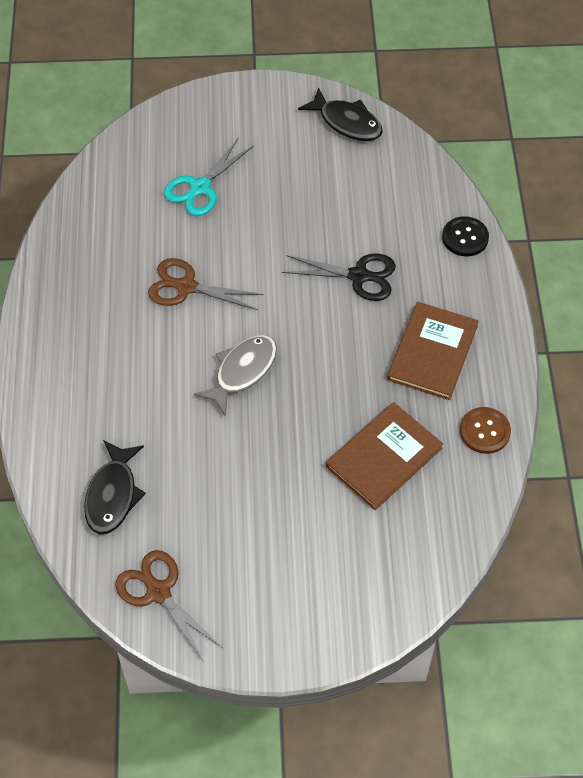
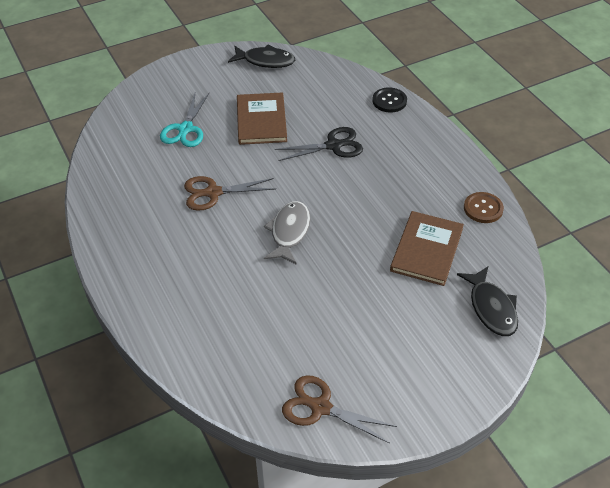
camera: 25 degrees left, 10 degrees down
(113, 494) = (241, 352): black fish -> black fish (491, 308)
(432, 352) = (414, 174): brown book -> brown book (261, 120)

